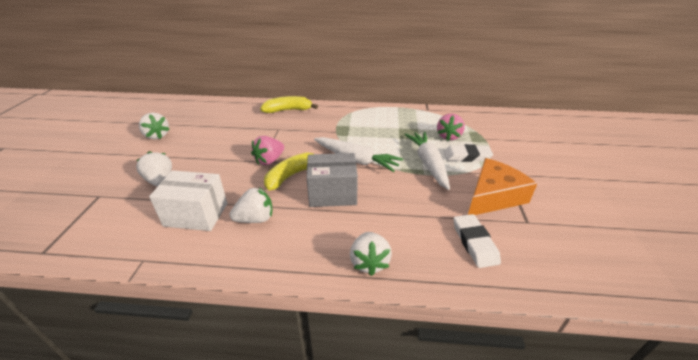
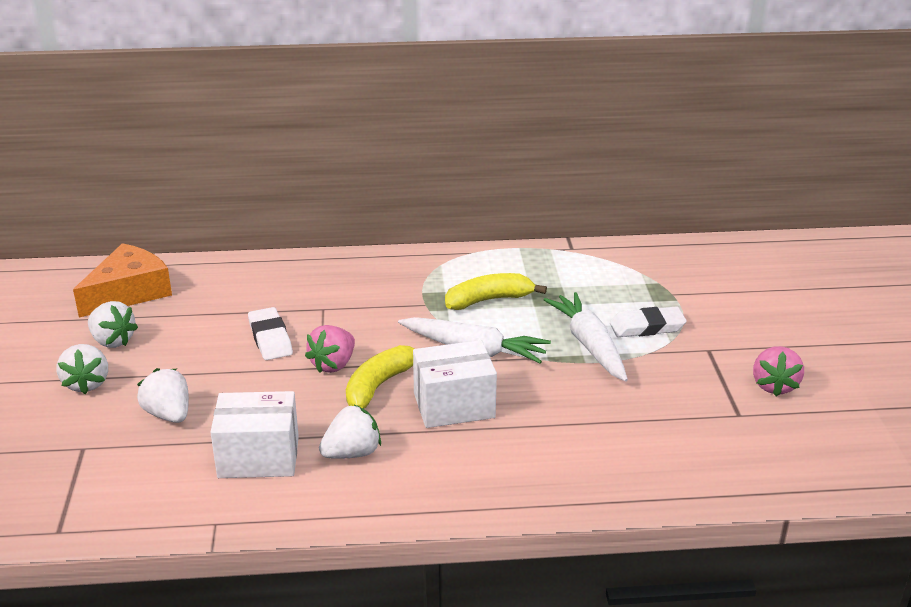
camera: 10 degrees left, 5 degrees down
(288, 110) = (326, 271): yellow banana -> yellow banana (489, 300)
(332, 194) = (454, 405): grey box -> white box
(369, 262) = (533, 489): white strawberry -> white strawberry (87, 383)
(448, 136) = (614, 296): pink strawberry -> pink strawberry (774, 386)
(474, 243) = (669, 449): white eraser -> white eraser (270, 338)
(493, 196) = (691, 385): orange cheese -> orange cheese (129, 292)

